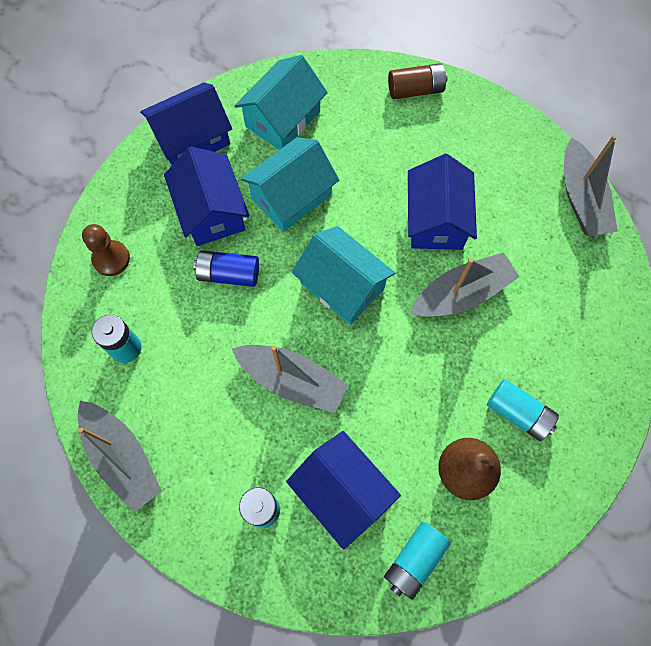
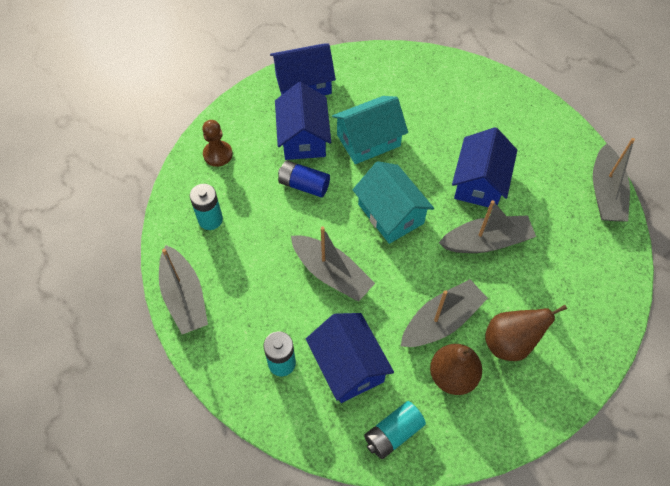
camera: 15 degrees right, 10 degrees down
(283, 119) = (377, 84): turquoise house -> none
(415, 90) = (488, 85): brown battery -> none
(435, 406) = (441, 321): none -> grey boat
(518, 413) = (510, 343): turquoise battery -> brown pear

